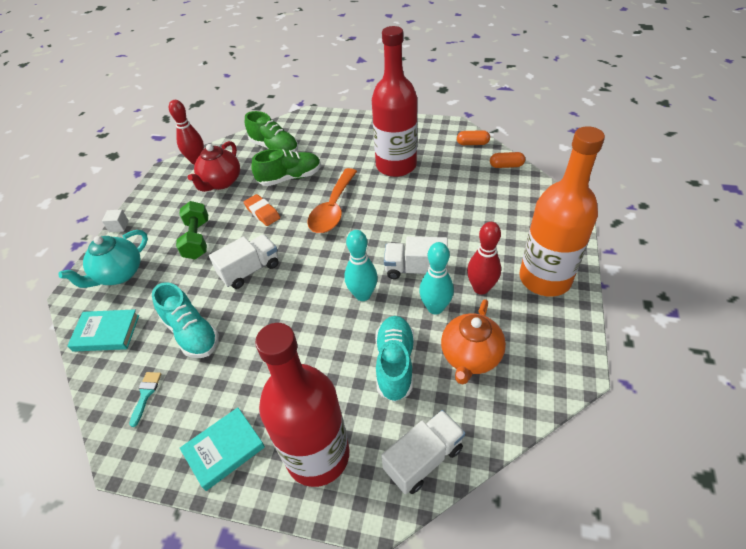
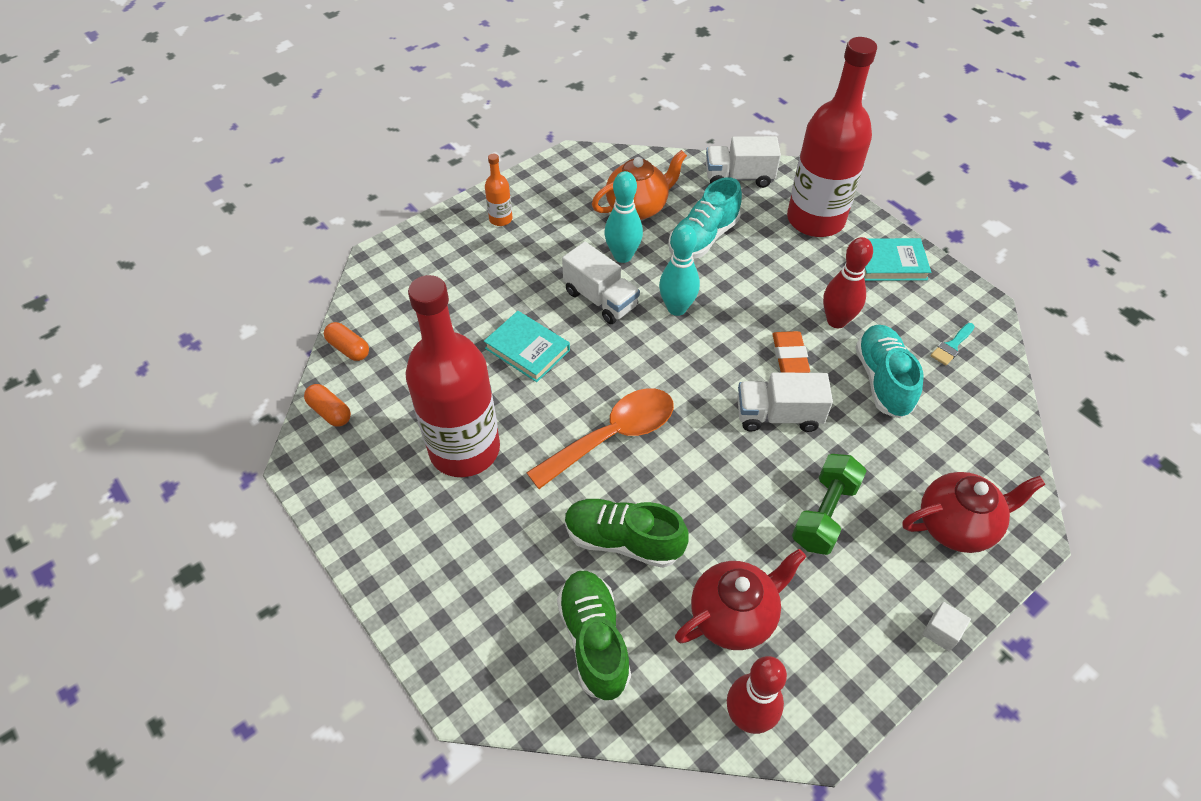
camera: 145 degrees left, 5 degrees up
(106, 333) = (986, 442): turquoise book -> turquoise book (527, 349)
(119, 274) = (956, 525): turquoise teapot -> red teapot
(262, 212) = (708, 498): orange eraser -> orange eraser (789, 356)
(481, 288) = (563, 246): red bowling pin -> red bowling pin (836, 321)
(545, 278) = (500, 219): orange bottle -> orange bottle, size x0.40

